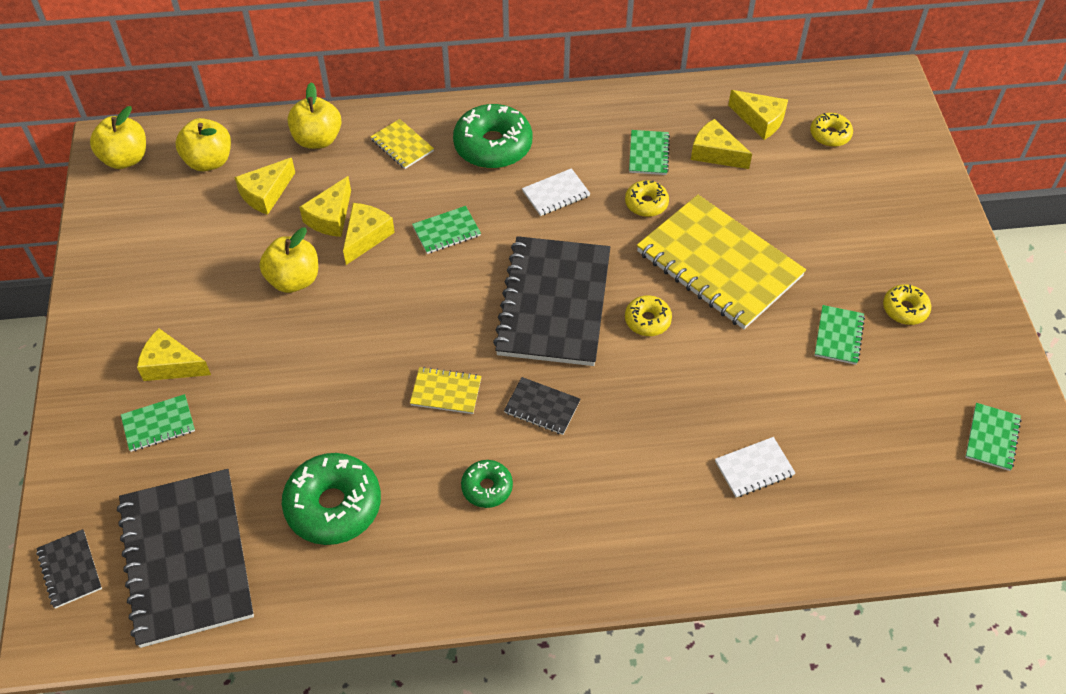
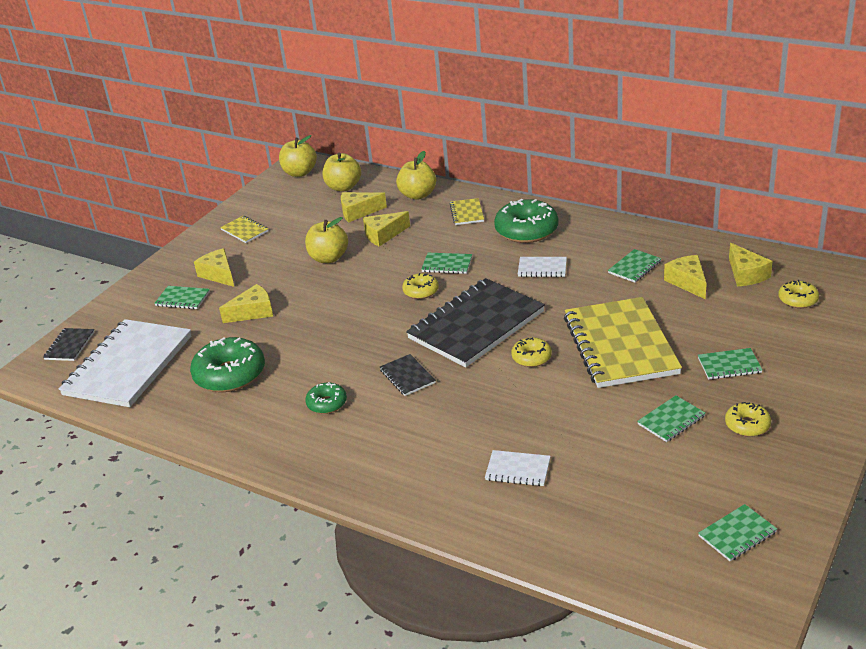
camera: 40 degrees right, 20 degrees down
(186, 558) = (128, 366): black notebook -> white notebook
(366, 237) = (394, 251): yellow cheese -> yellow cheese (253, 312)
(446, 392) = (356, 345): yellow notebook -> yellow notebook (244, 231)
(646, 203) = (602, 294): yellow donut -> yellow donut (421, 291)
(835, 244) = (729, 365): none -> green notebook

